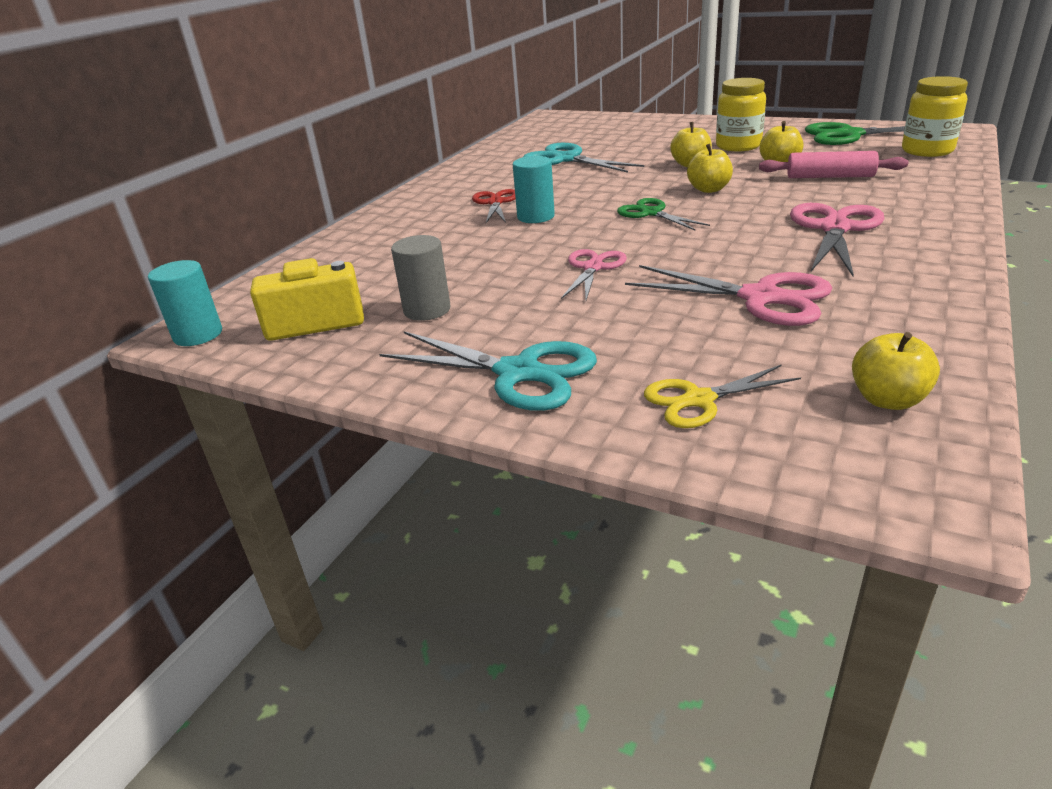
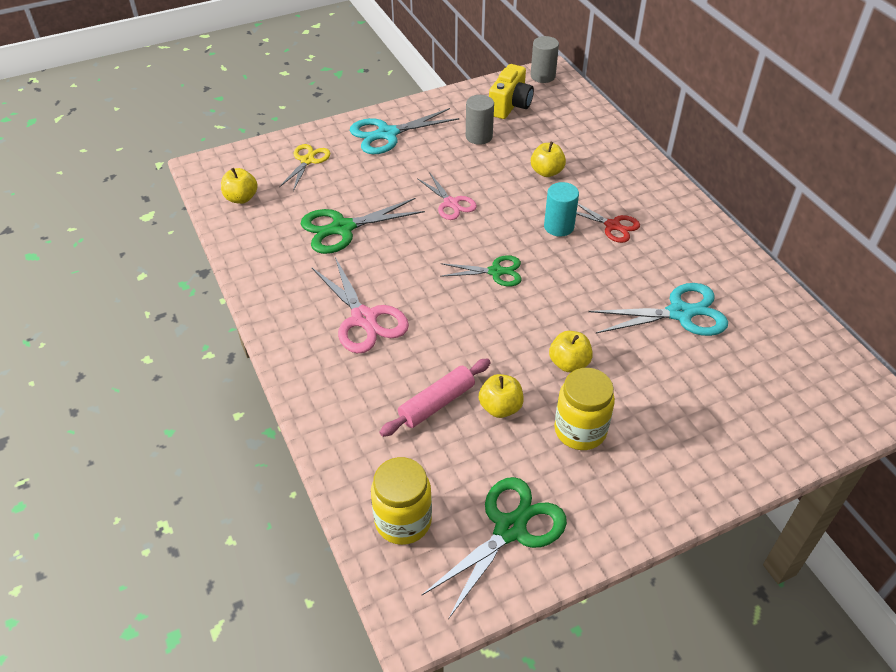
camera: 125 degrees right, 15 degrees up
(198, 335) = (542, 76): turquoise cylinder -> grey cylinder
(709, 189) = (500, 327): yellow apple -> yellow apple (546, 172)
(760, 297) = (342, 228): pink scissors -> green scissors

